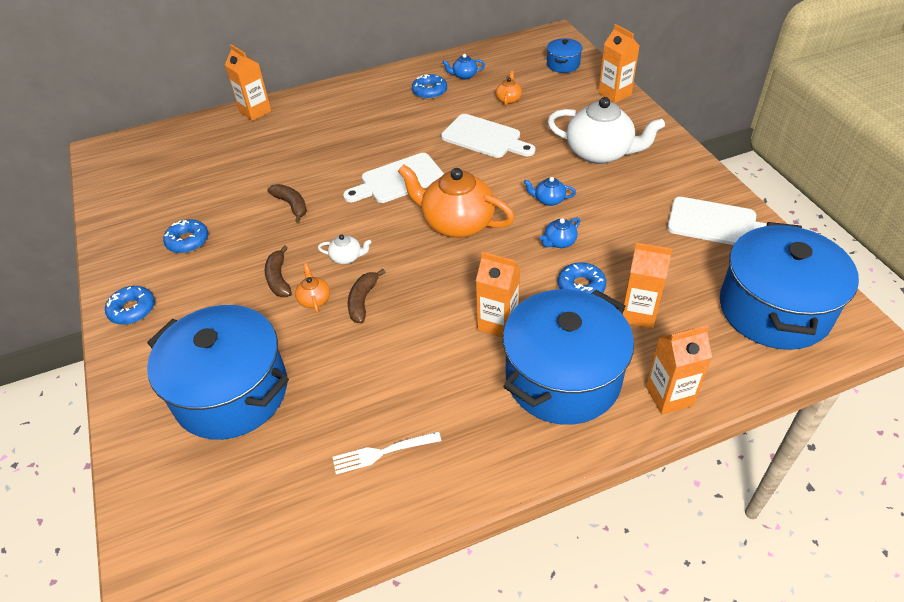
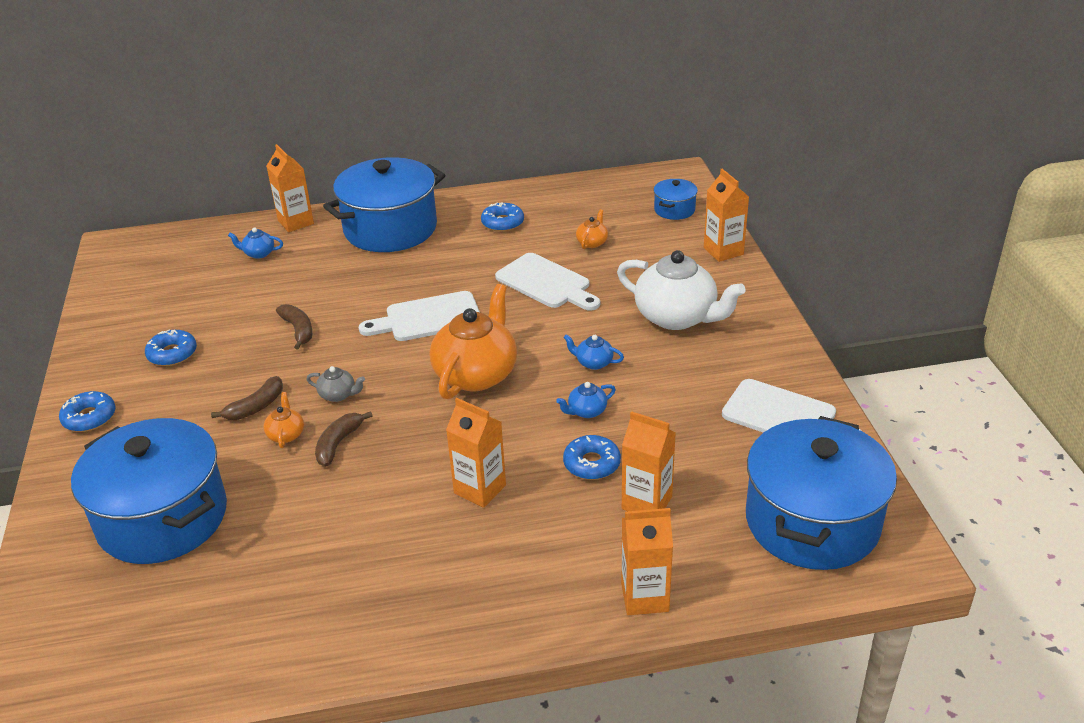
camera: 10 degrees right, 10 degrees down
(279, 278) = (255, 407): brown banana -> brown banana turned 135 degrees counterclockwise
(347, 257) = (338, 395): white teapot -> grey teapot
(382, 452) = (300, 605): white fork -> none
(457, 223) = (476, 374): orange teapot -> orange teapot turned 75 degrees clockwise
(464, 75) = (550, 209): blue teapot -> blue teapot (259, 253)
(562, 378) = (530, 559): blue pot -> blue pot (390, 229)

